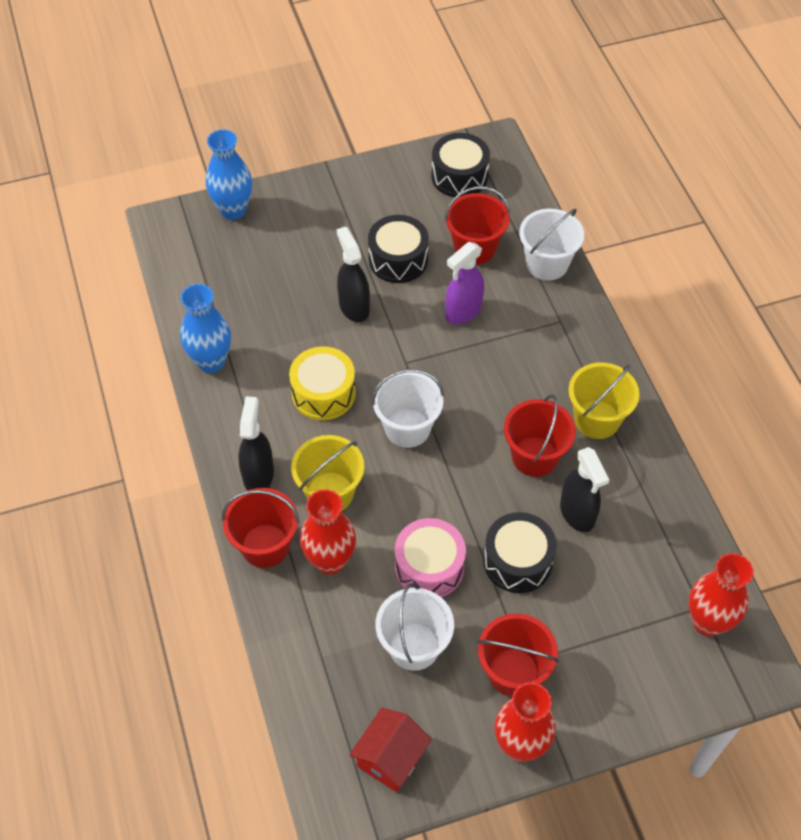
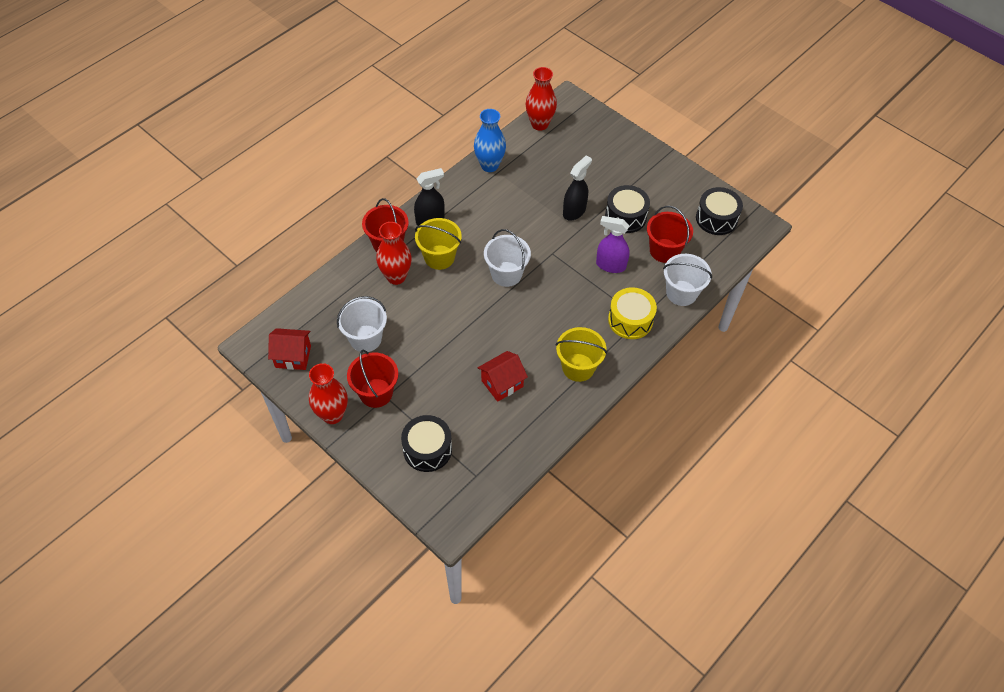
camera: 60 degrees right, 0 degrees up
(233, 210) = (602, 125): blue vase -> none
(323, 393) = (503, 224): yellow drum -> yellow drum (630, 320)
(429, 567) = (420, 324): pink drum -> none
(517, 561) = (450, 366): black drum -> black drum (427, 449)
(534, 456) = (528, 345): red bucket -> none
(577, 513) = (502, 383): black spray bottle -> red house
(707, 622) = (467, 483): red vase -> red vase (539, 124)

